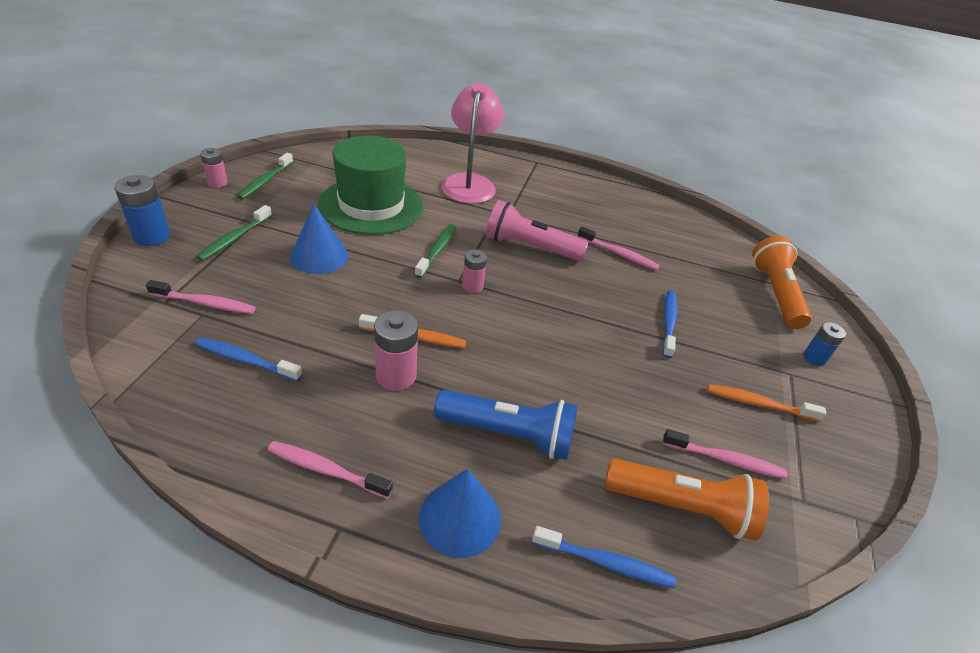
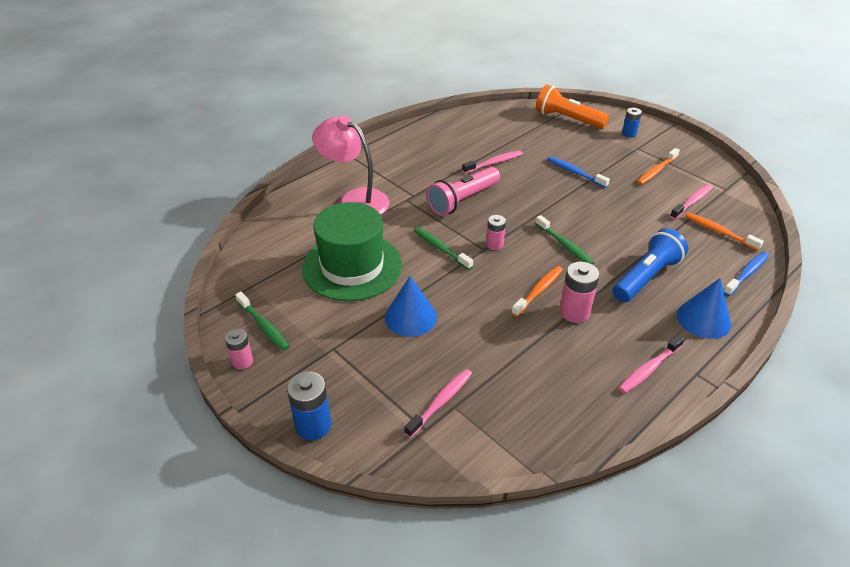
camera: 55 degrees left, 0 degrees up
(234, 238) = (352, 366): green toothbrush -> green toothbrush (565, 245)
(246, 360) = (525, 389): blue toothbrush -> none
(681, 507) = (719, 232): orange flashlight -> orange toothbrush

